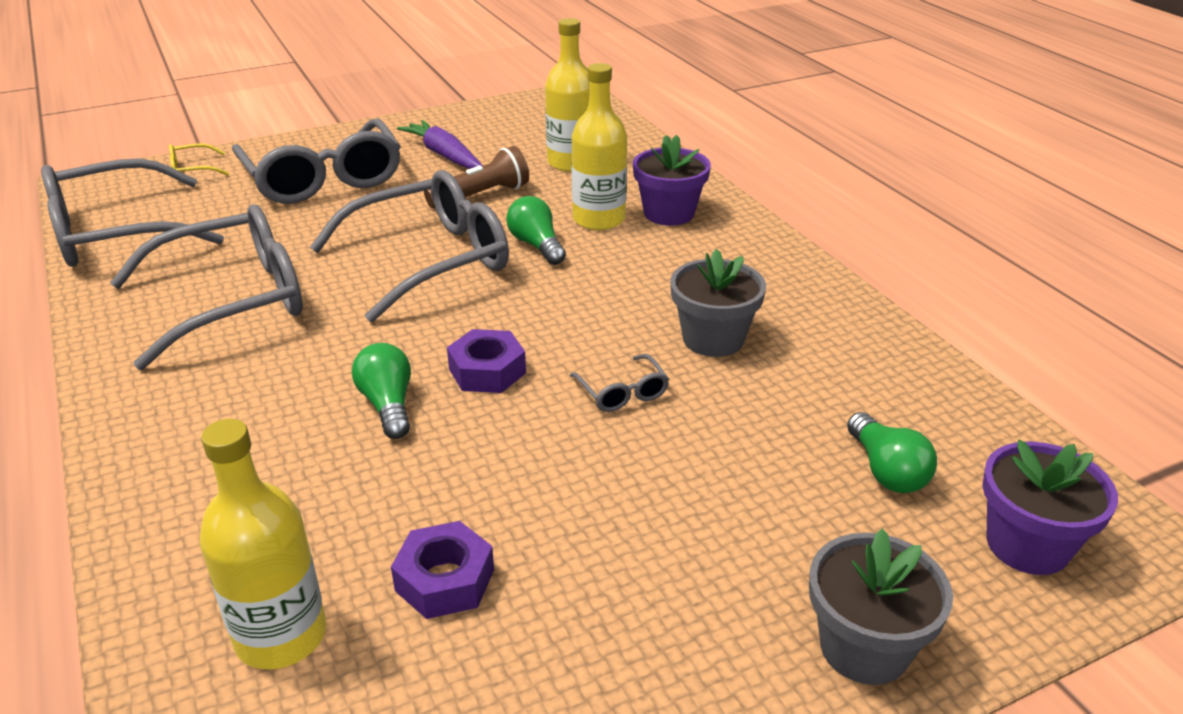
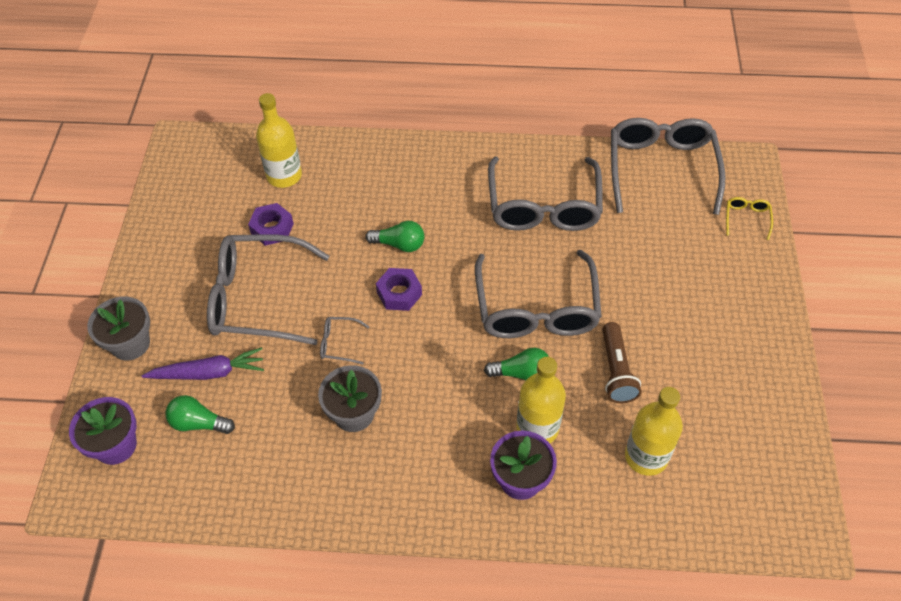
camera: 120 degrees right, 20 degrees up
(324, 179) = (693, 286): grey glasses -> grey glasses (255, 298)
(444, 155) = (703, 374): purple carrot -> purple carrot (208, 373)

